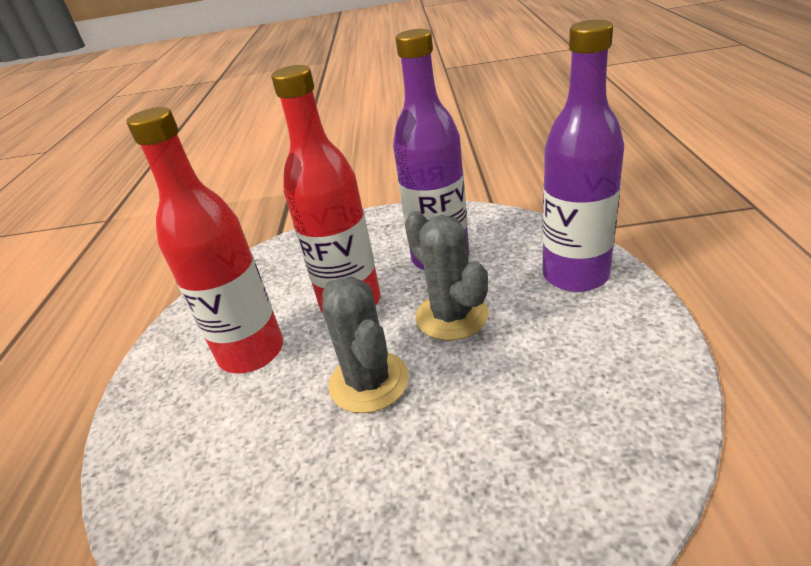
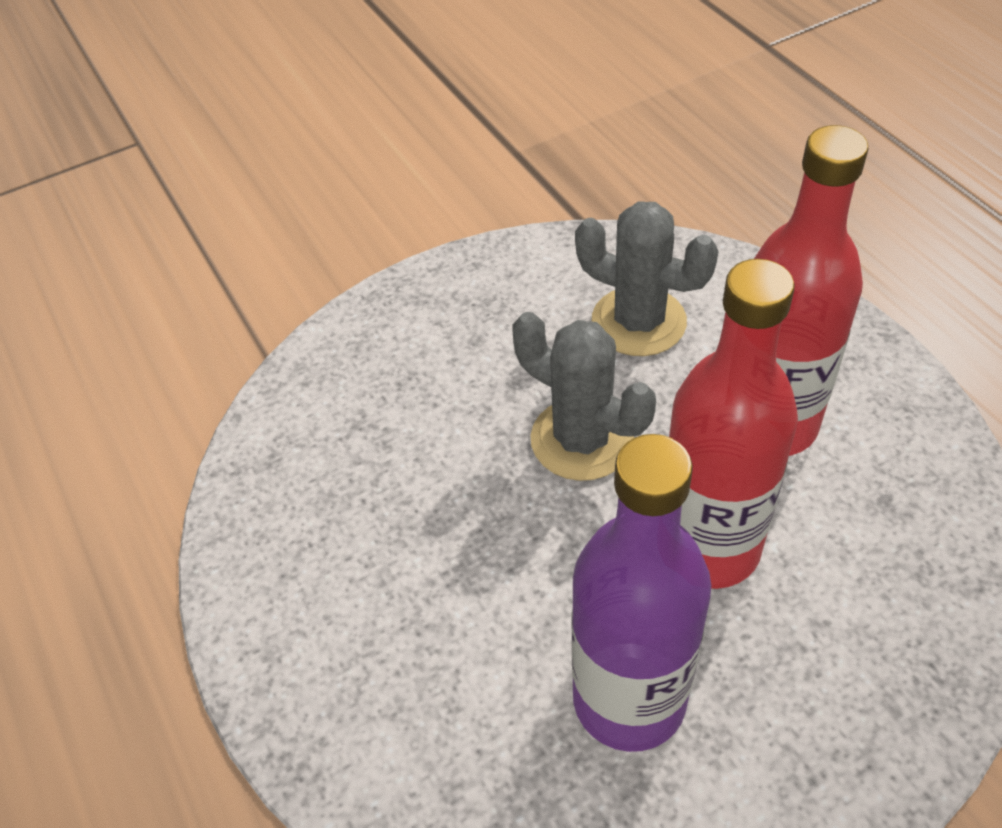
camera: 150 degrees right, 15 degrees up
(451, 316) = (536, 572): grey cactus -> grey cactus (638, 322)
(575, 275) = (377, 725): purple bottle -> none

